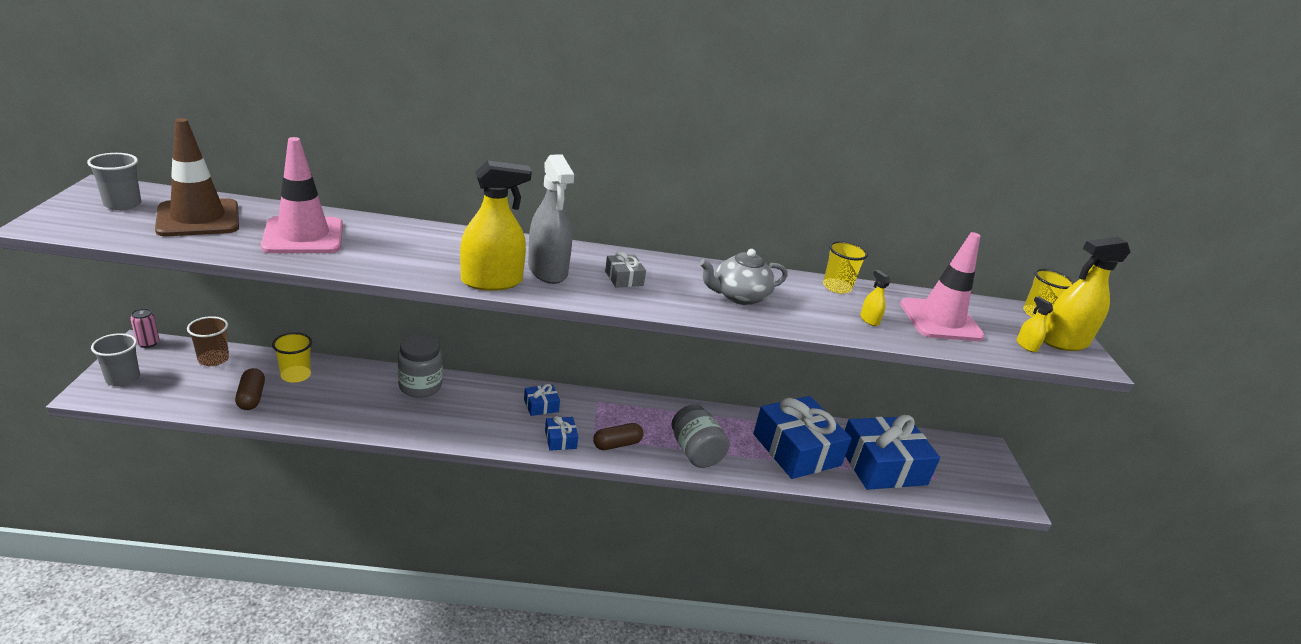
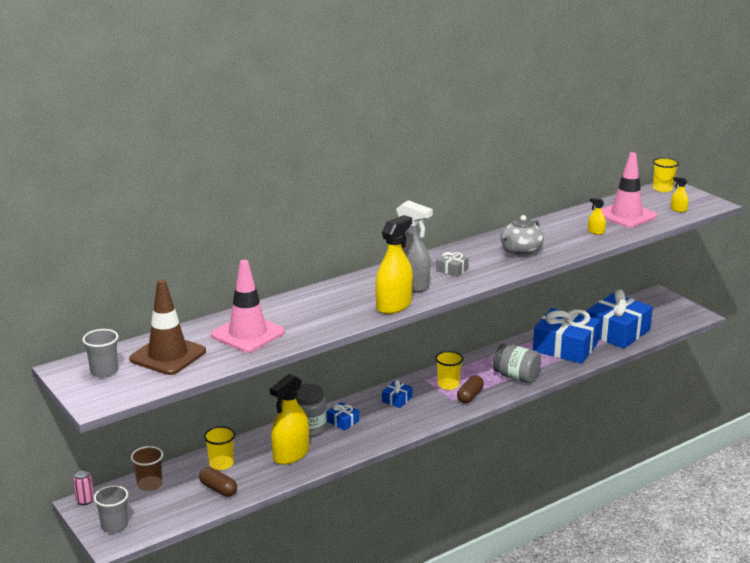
camera: 30 degrees left, 5 degrees down
(560, 439) = (436, 410): blue gift -> blue gift (343, 421)
(836, 287) = (556, 221): yellow cup -> yellow cup (448, 385)
(1063, 341) = (691, 199): yellow spray bottle -> yellow spray bottle (291, 454)

